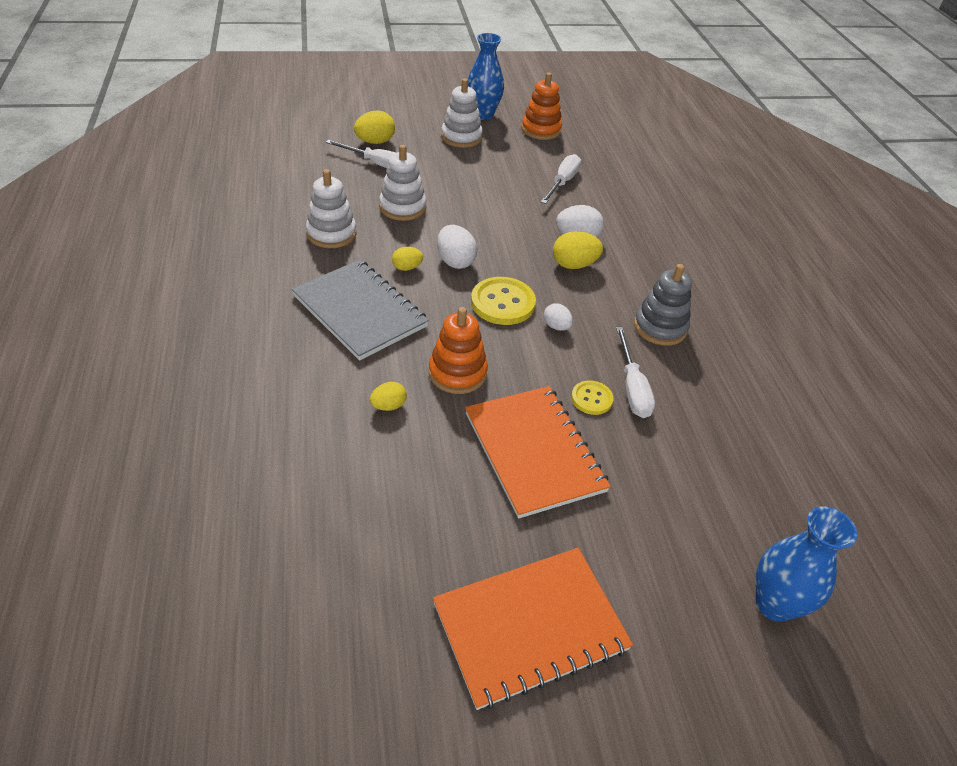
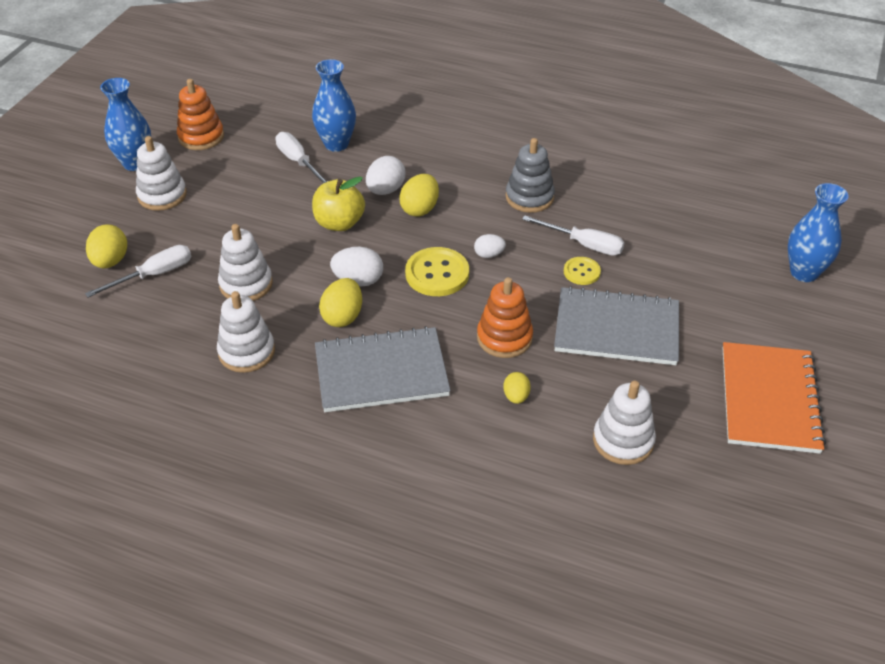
camera: 55 degrees left, 0 degrees up
(382, 506) = (623, 441): none -> white stacking toy
(407, 268) = (342, 316): yellow egg -> yellow egg, size x1.62
(513, 228) = (339, 223): none -> yellow apple
(534, 452) = (616, 329): orange notebook -> grey notebook
(604, 193) = (336, 144): none -> blue vase

